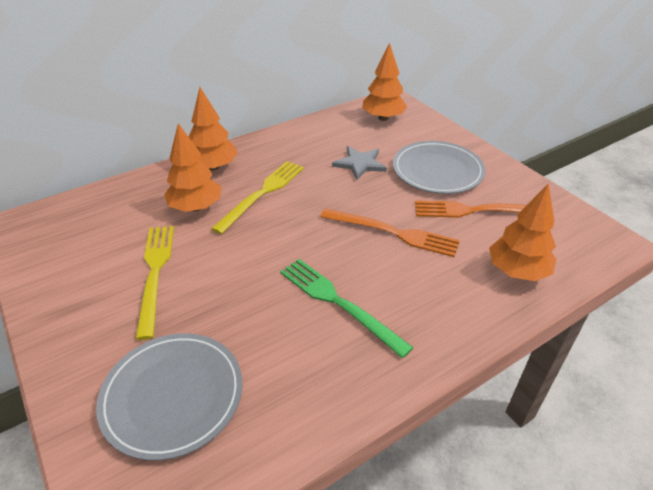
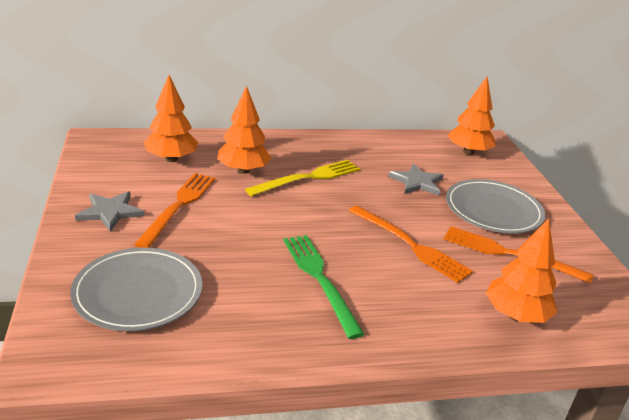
camera: 20 degrees right, 10 degrees down
(85, 308) = (110, 212): none -> grey star
(155, 273) = (179, 206): yellow fork -> orange fork
(213, 167) = (278, 145): orange tree -> orange tree (171, 159)

